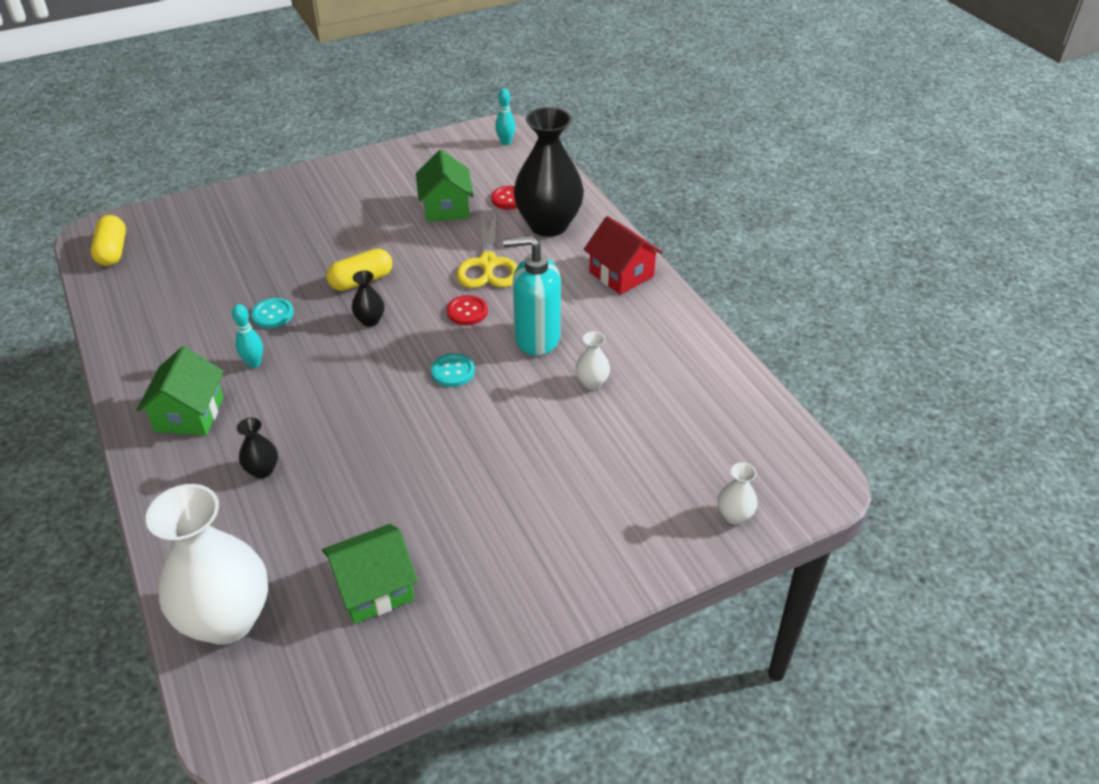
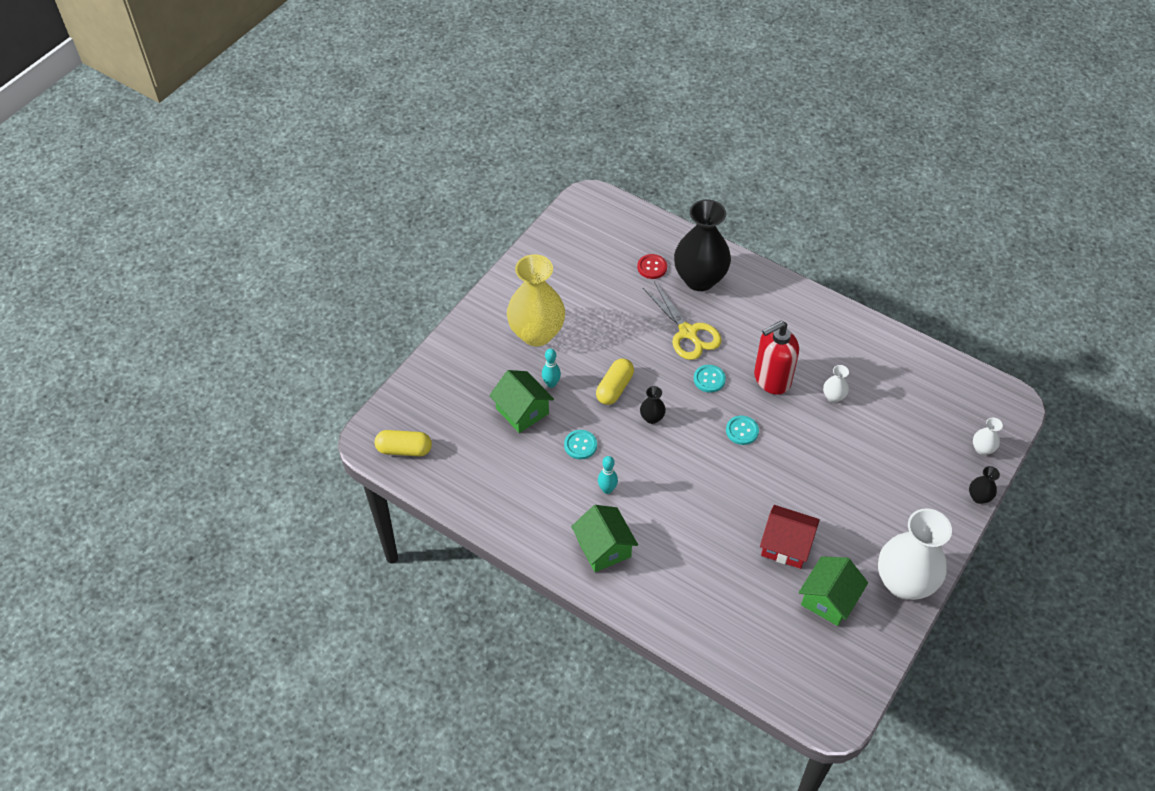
camera: 30 degrees left, 10 degrees up
(113, 251) = (404, 449): yellow capsule -> yellow capsule turned 45 degrees counterclockwise
(227, 620) = (766, 663): white vase -> white vase (904, 583)
(262, 470) = (691, 561): black vase -> black vase (979, 497)
(337, 210) = (536, 333): none -> yellow vase
(446, 207) = (614, 295): green house -> green house (522, 411)
(467, 311) = (709, 379): red button -> turquoise button
(505, 142) = (602, 212): turquoise bowling pin -> turquoise bowling pin (551, 384)
(536, 338) = (771, 379): turquoise soap dispenser -> red soap dispenser
(621, 274) = (782, 300): red house -> red house (786, 545)

